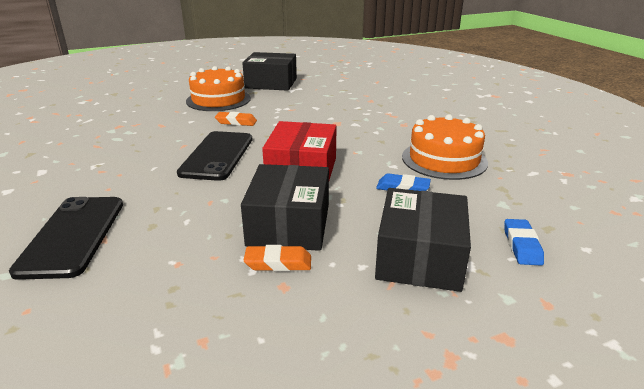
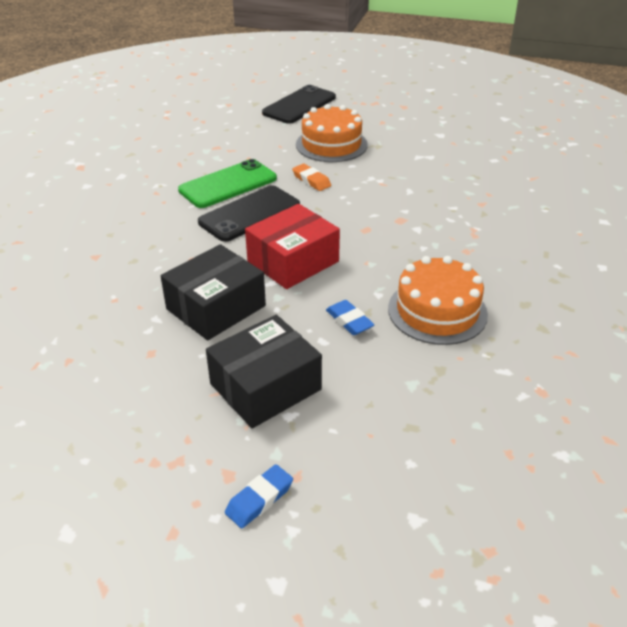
camera: 40 degrees right, 10 degrees up
(73, 236) = (84, 245): black phone -> black phone (299, 105)
(167, 144) = (228, 184): none -> green phone
(271, 83) = (410, 139): black box -> none
(278, 263) = (169, 334): orange eraser -> none
(522, 245) = (359, 426): blue eraser -> blue eraser (259, 499)

